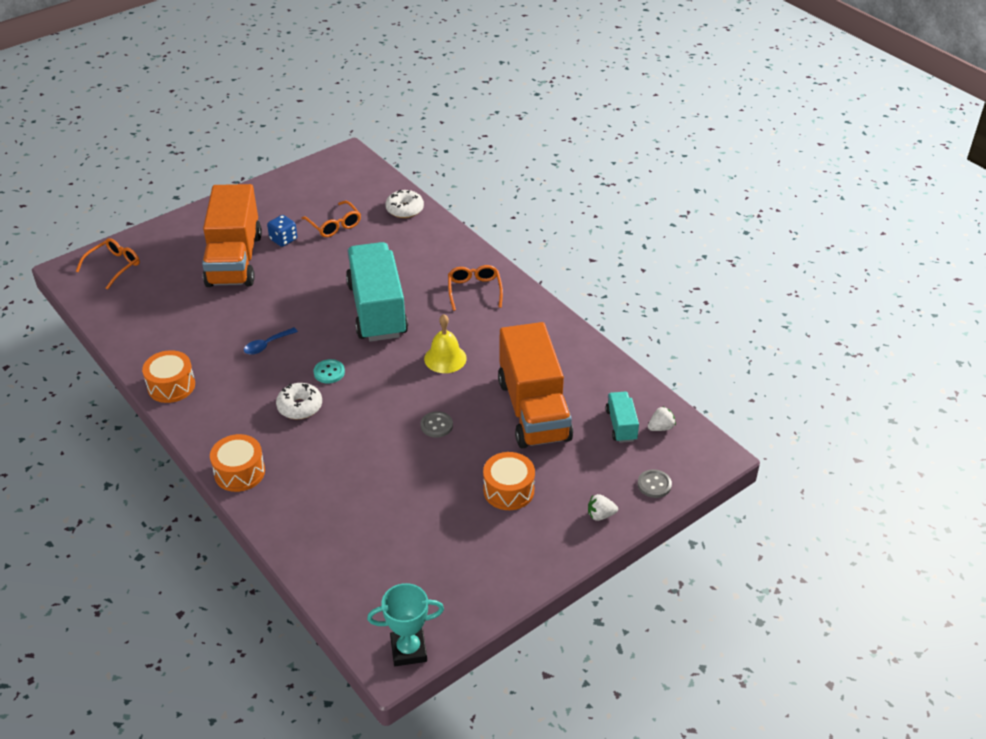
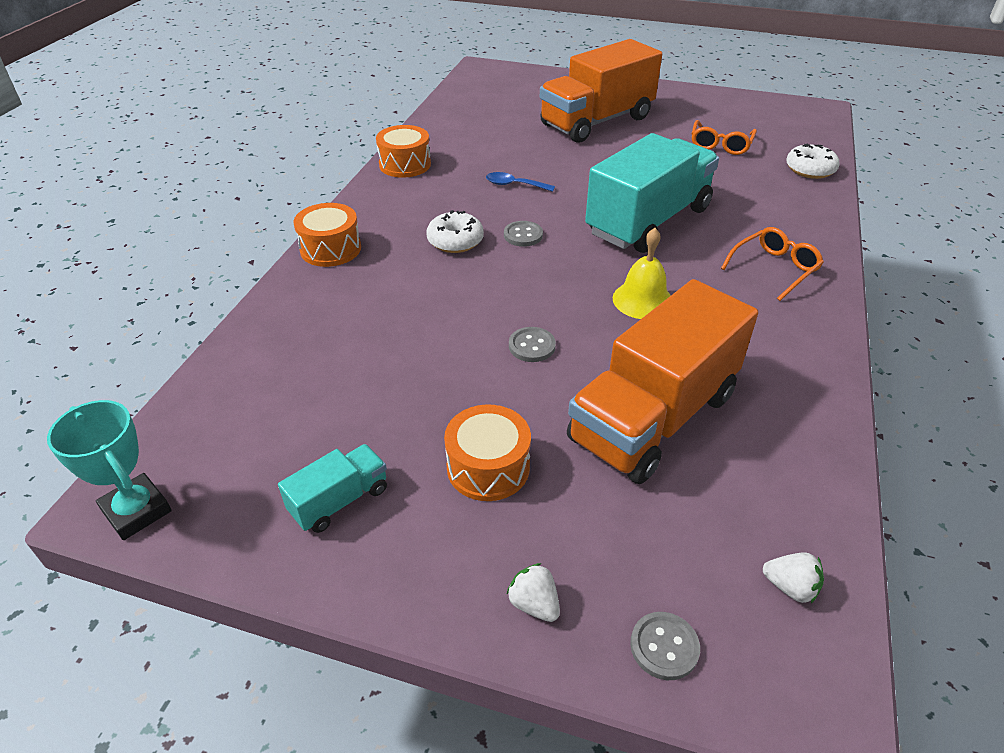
camera: 55 degrees right, 0 degrees up
(114, 266) = (511, 80): orange glasses -> none
(283, 239) = (659, 130): blue dice -> none
(329, 372) = (523, 235): turquoise button -> grey button
(621, 425) = (736, 530): turquoise truck -> turquoise truck (339, 501)

